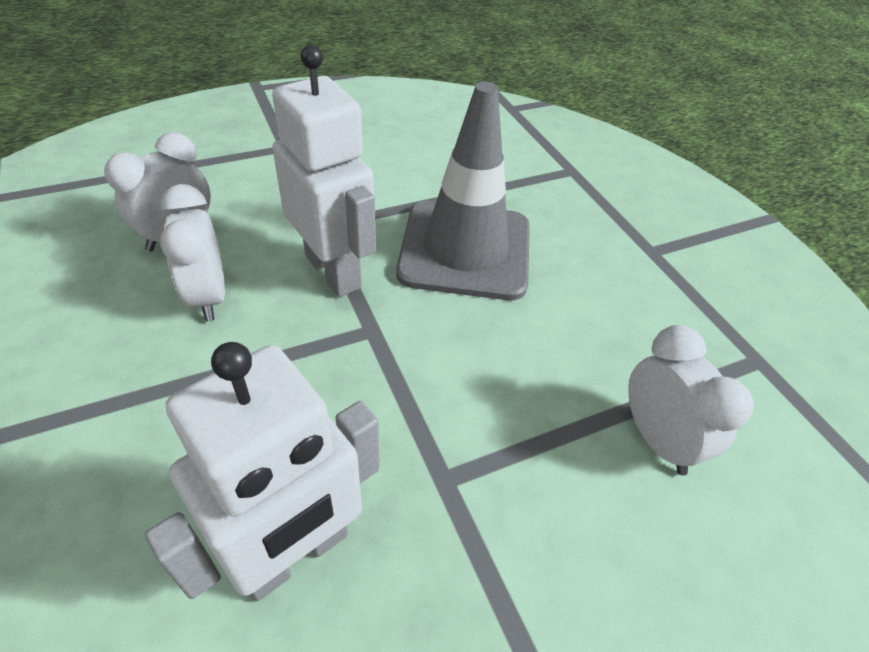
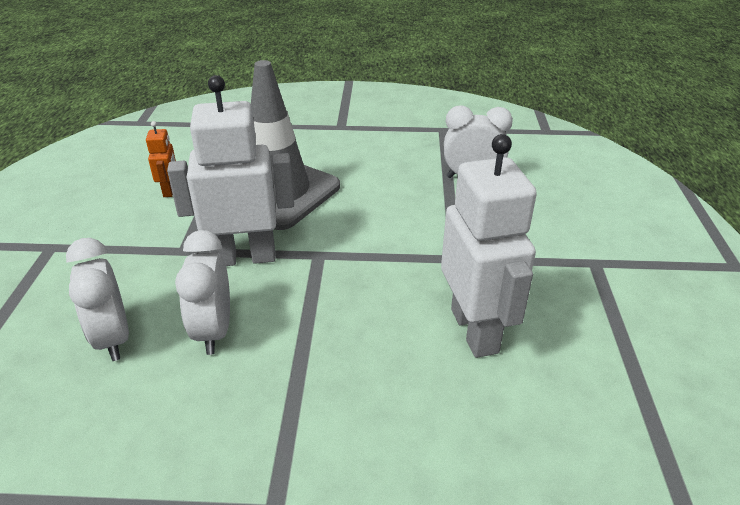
camera: 60 degrees left, 10 degrees down
(209, 297) = (214, 331): white clock -> white clock turned 75 degrees clockwise
(412, 175) = (169, 190): none -> orange robot

